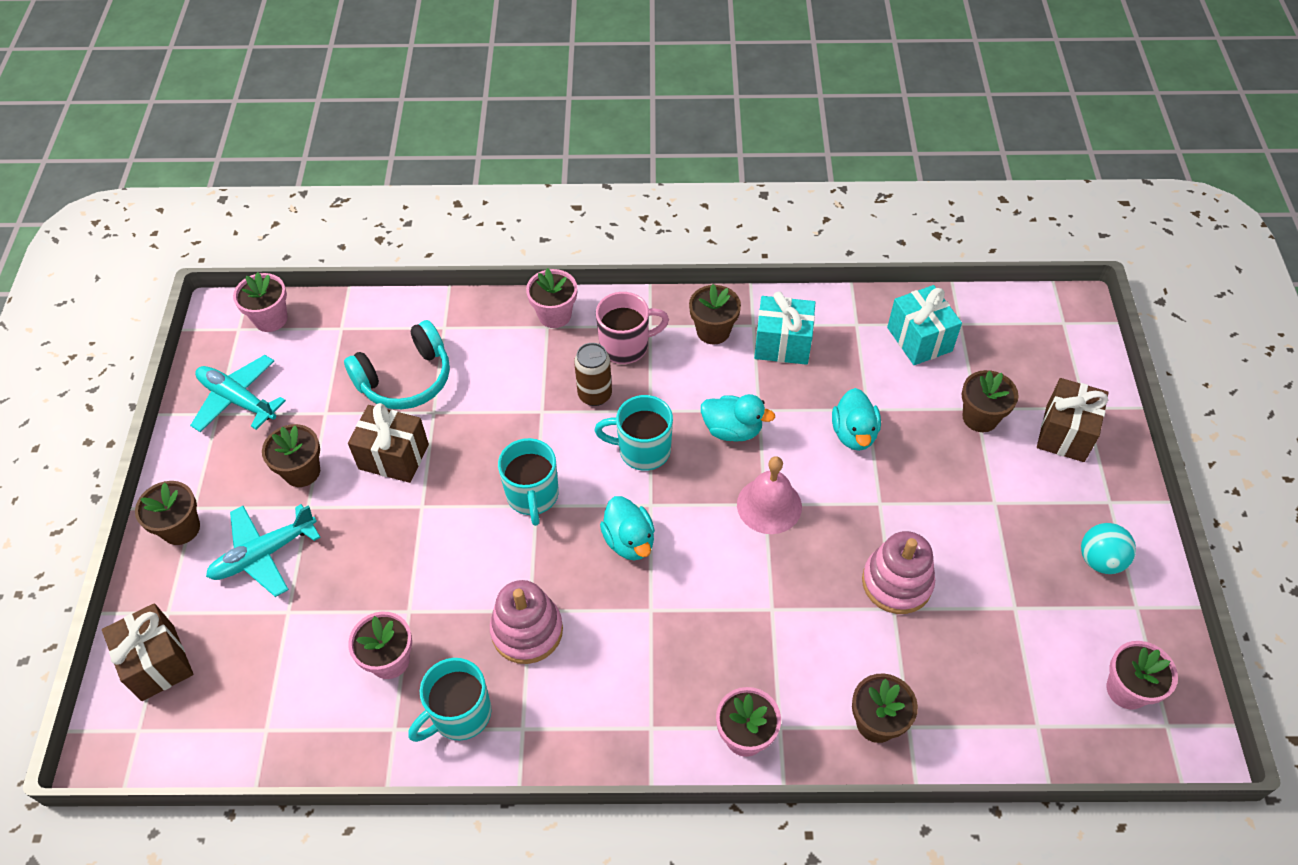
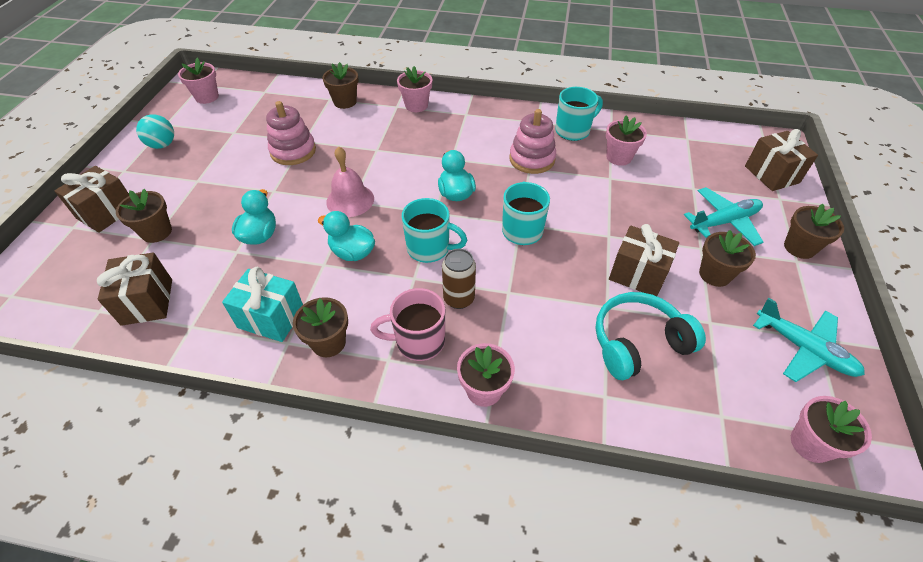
camera: 170 degrees left, 5 degrees down
(919, 339) = (147, 302): turquoise gift -> brown gift

